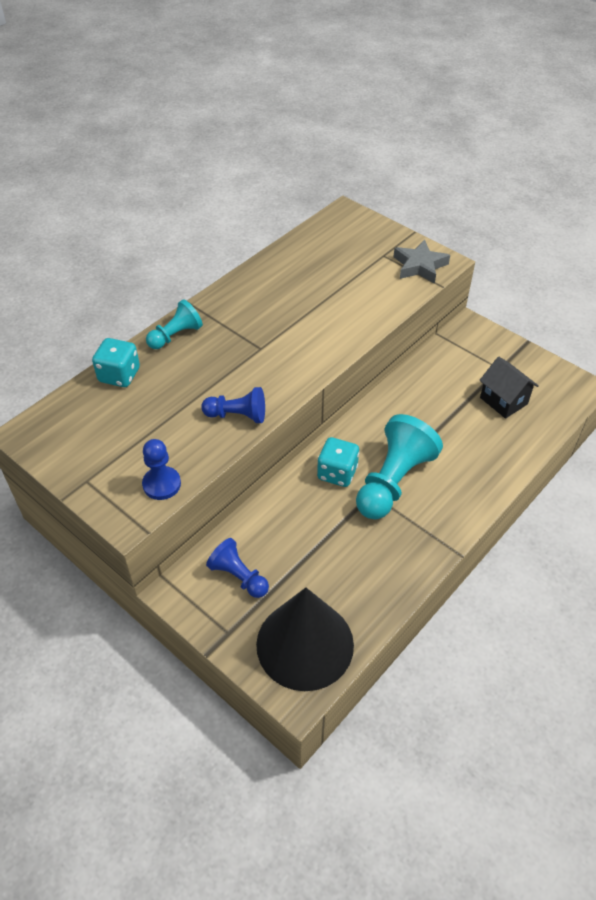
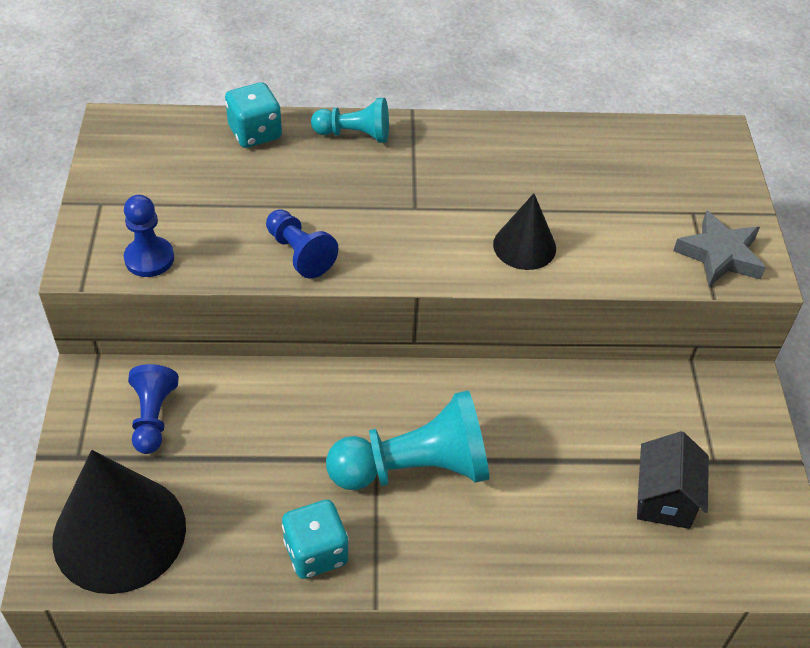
camera: 45 degrees right, 0 degrees up
(336, 326) = (524, 246): none -> black cone
(337, 473) = (372, 408): turquoise dice -> turquoise dice (316, 552)

